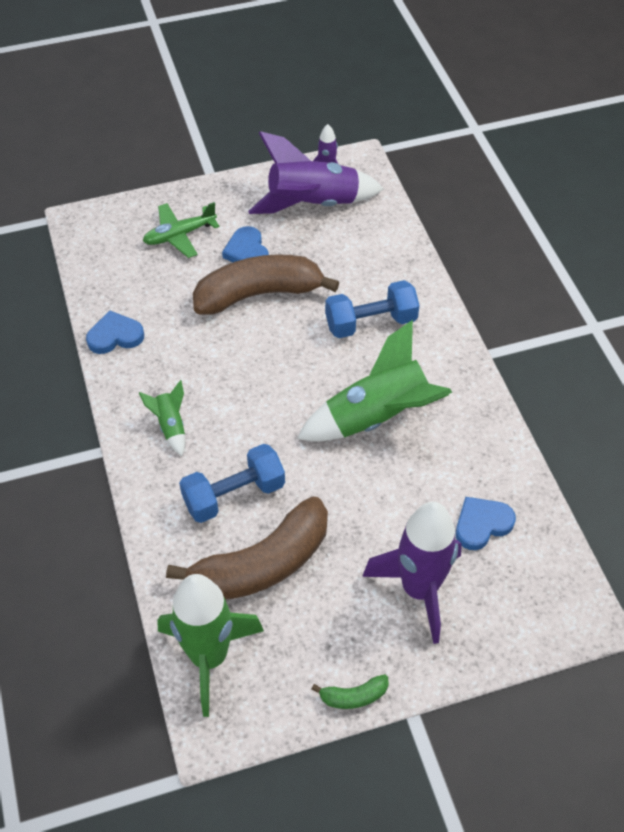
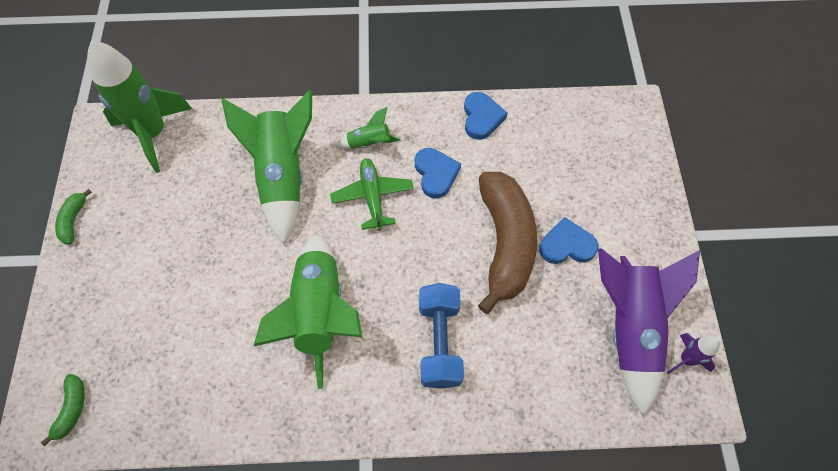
camera: 105 degrees right, 10 degrees up
(179, 235) = (601, 188): green plane -> green plane (372, 197)
(234, 495) = (283, 176): blue dumbbell -> green rocket
(262, 564) = (211, 183): brown banana -> none
(419, 589) = (133, 295): purple rocket -> none
(482, 524) = (168, 371): blue heart -> blue heart (436, 174)
(552, 595) = (72, 409): none -> green banana

